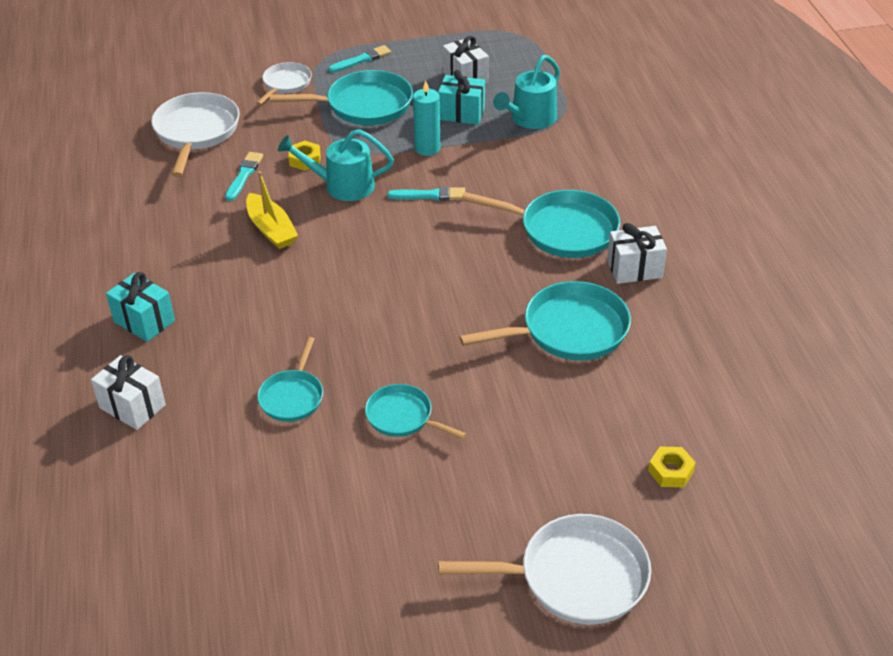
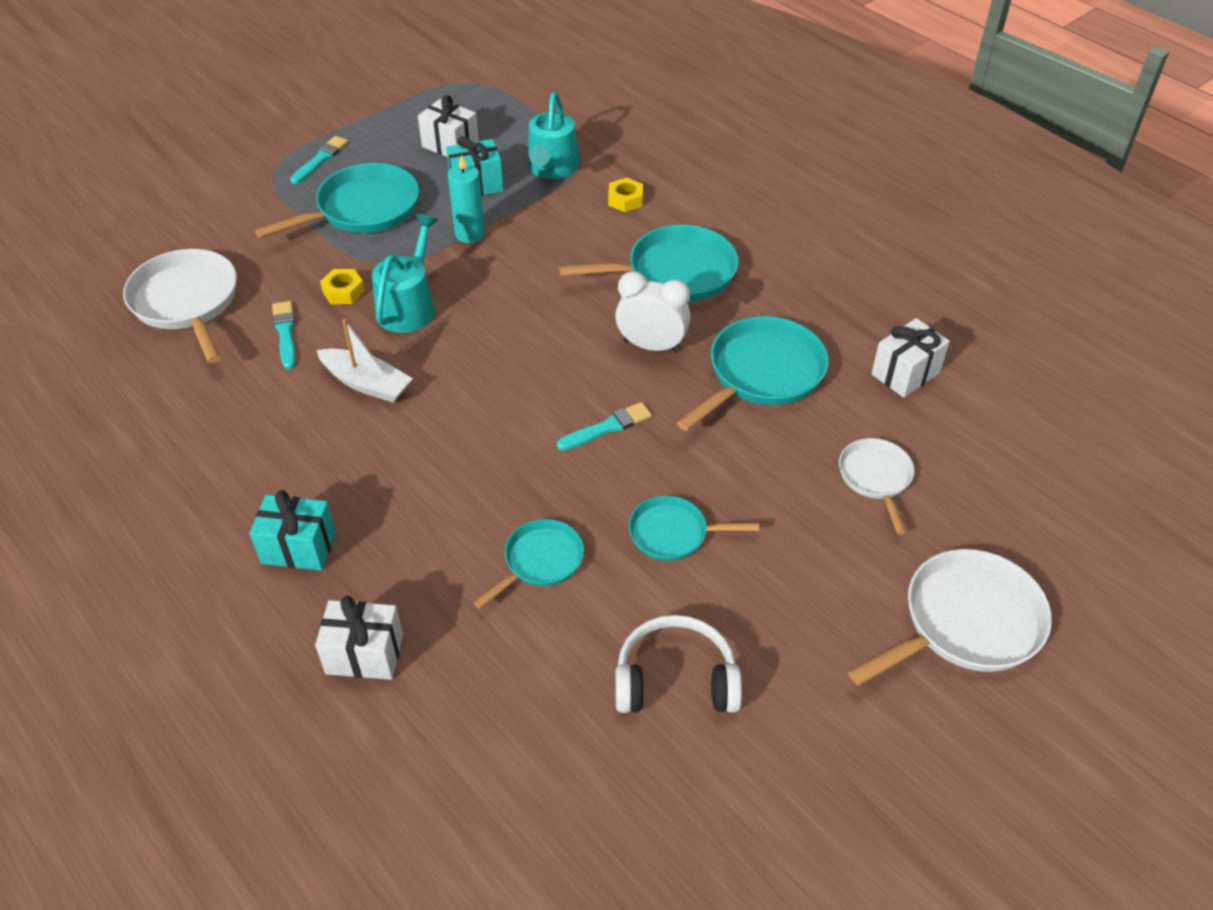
camera: 30 degrees left, 5 degrees up
(271, 229) = (366, 383): yellow boat -> white boat
(285, 84) = (253, 213): white pan -> white pan (876, 478)
(293, 396) = (540, 562): turquoise pan -> turquoise pan turned 120 degrees counterclockwise
(321, 516) = (675, 680): none -> white headphones
(342, 186) = (409, 306): turquoise watering can -> turquoise watering can turned 135 degrees clockwise
(430, 195) = (512, 284): turquoise brush -> turquoise brush (607, 427)
(498, 278) = (651, 346): none -> white clock
(634, 269) = (773, 288): white gift -> white gift (905, 373)
(670, 471) = (963, 477): yellow nut -> yellow nut (625, 200)

